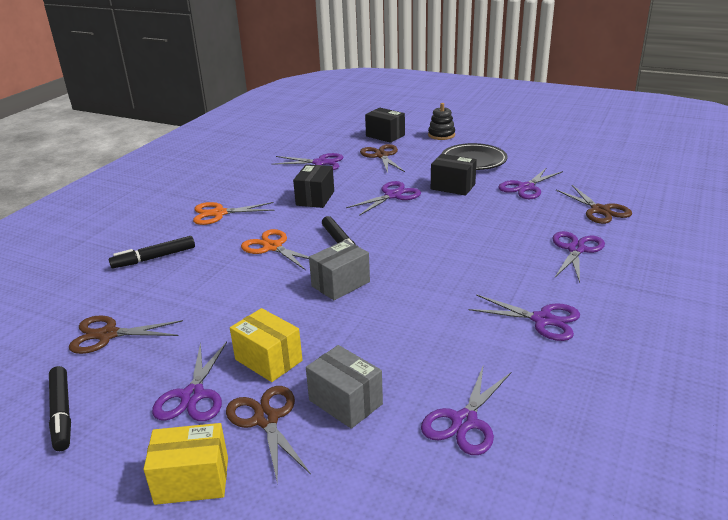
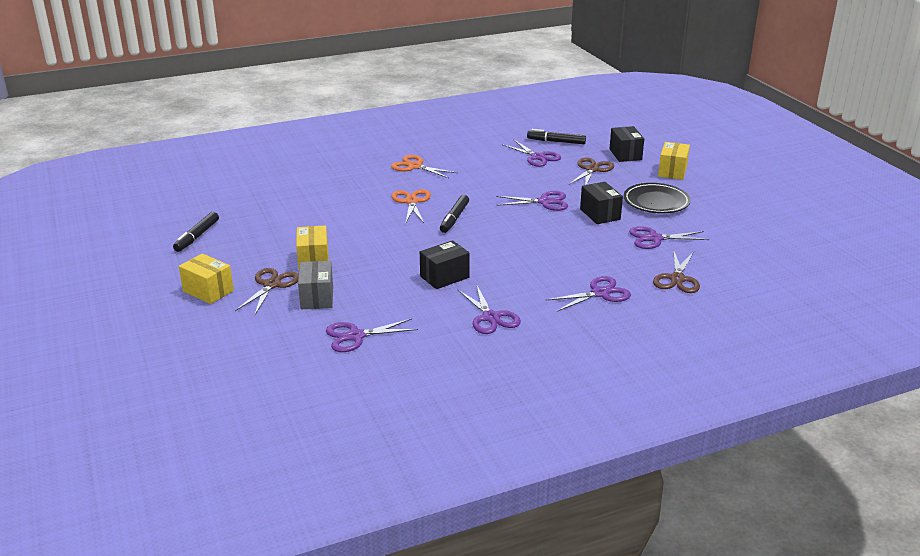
camera: 40 degrees right, 0 degrees up
(108, 335) = (261, 210): brown scissors -> none
(154, 258) = (339, 179): black marker -> black marker (556, 142)
(192, 395) = (257, 258): purple scissors -> none
(315, 198) = (490, 181): black box -> black box (444, 277)
(340, 284) = (413, 241): grey box -> none
(441, 135) = (672, 171): black stacking toy -> yellow box

